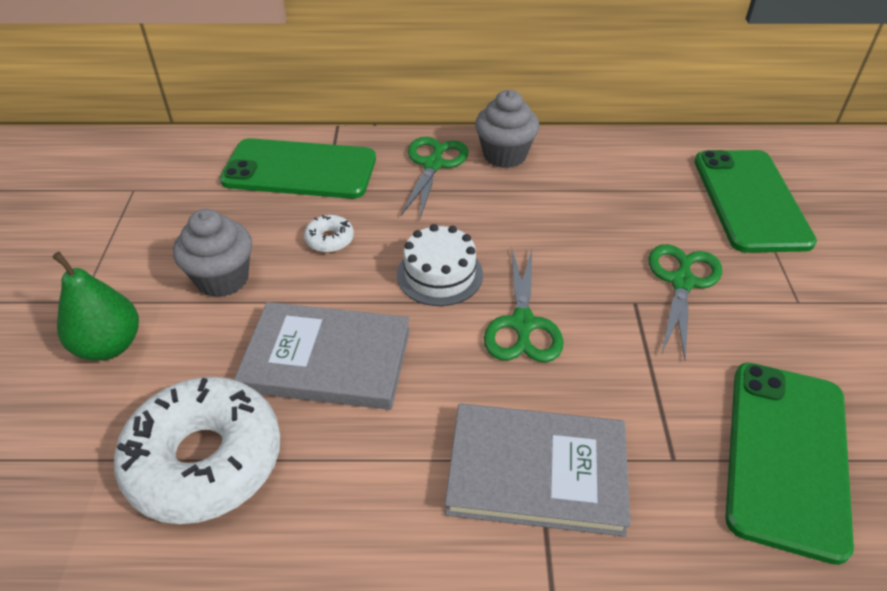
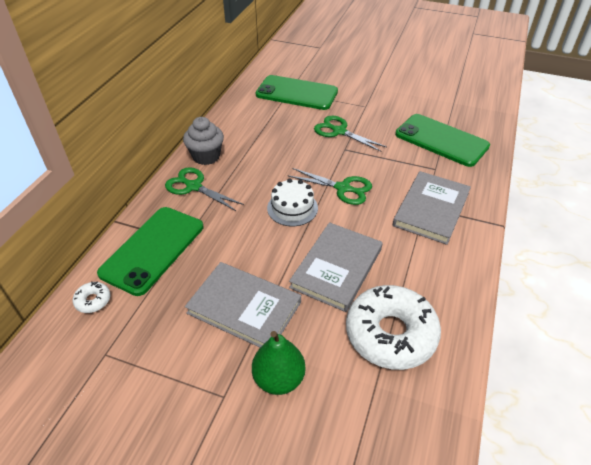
camera: 70 degrees left, 0 degrees up
(222, 279) = (244, 307): grey cupcake -> grey book
(329, 239) = (236, 248): white donut -> white donut (93, 300)

